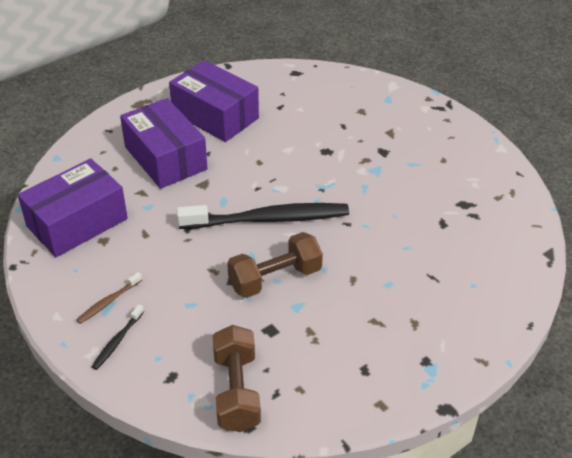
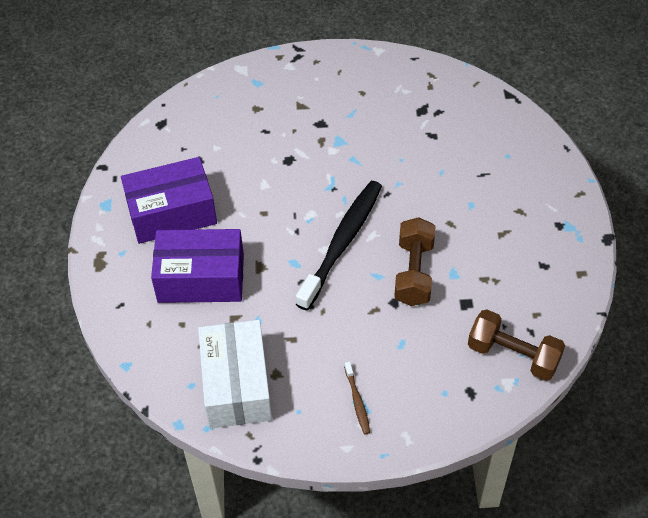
camera: 55 degrees left, 10 degrees up
(77, 222) = (236, 385): purple box -> white box
(117, 341) = (407, 413): black toothbrush -> none

